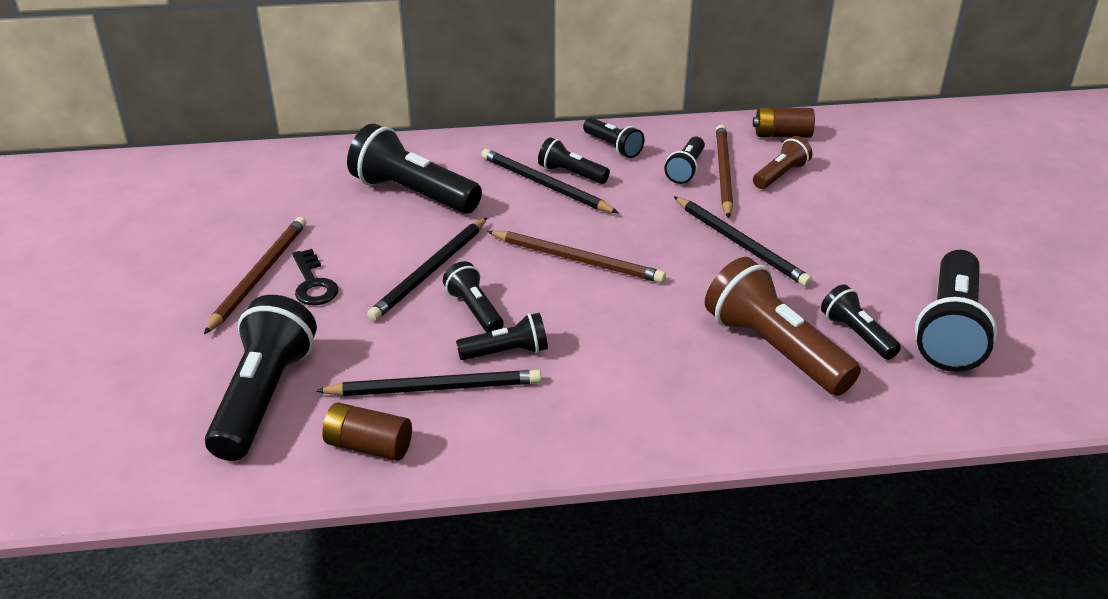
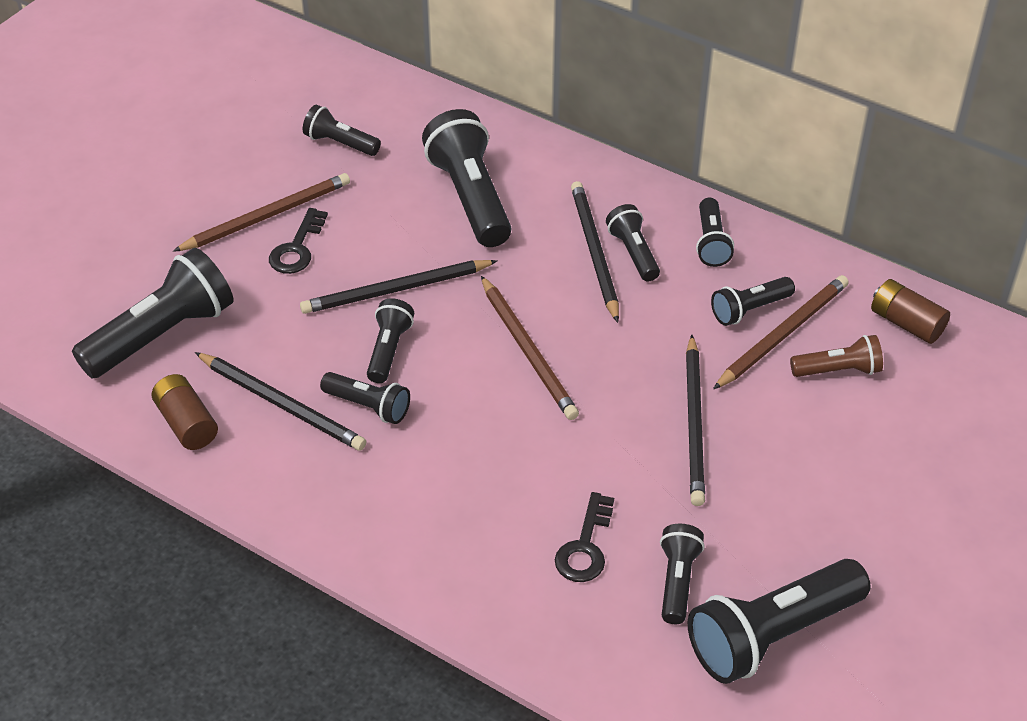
camera: 40 degrees right, 10 degrees up
(264, 205) = (340, 143): none -> black flashlight
(774, 349) = (585, 546): brown flashlight -> black key

